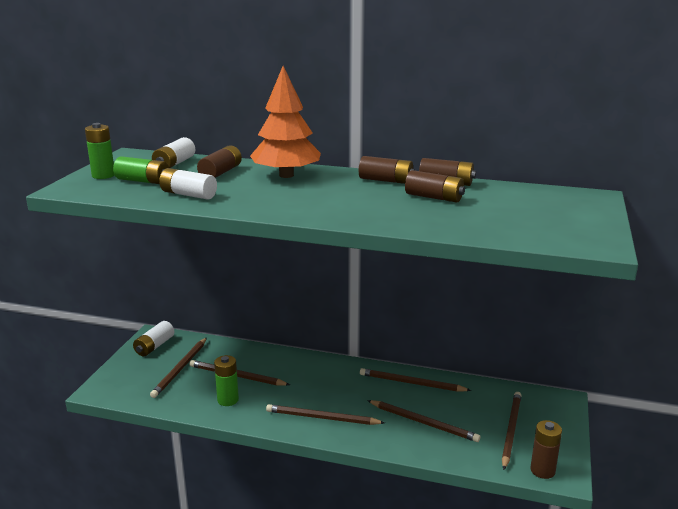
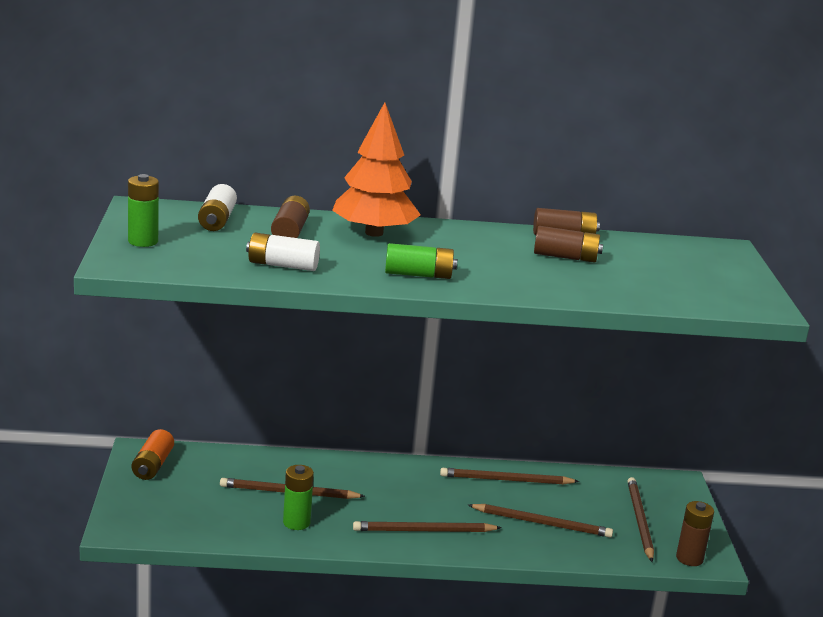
camera: 20 degrees left, 0 degrees up
(143, 181) = (204, 248): green battery -> green battery (418, 275)
(154, 346) = (152, 465): white battery -> orange battery
(180, 369) = (208, 491): brown pencil -> none
(386, 180) = (495, 236): brown battery -> none

